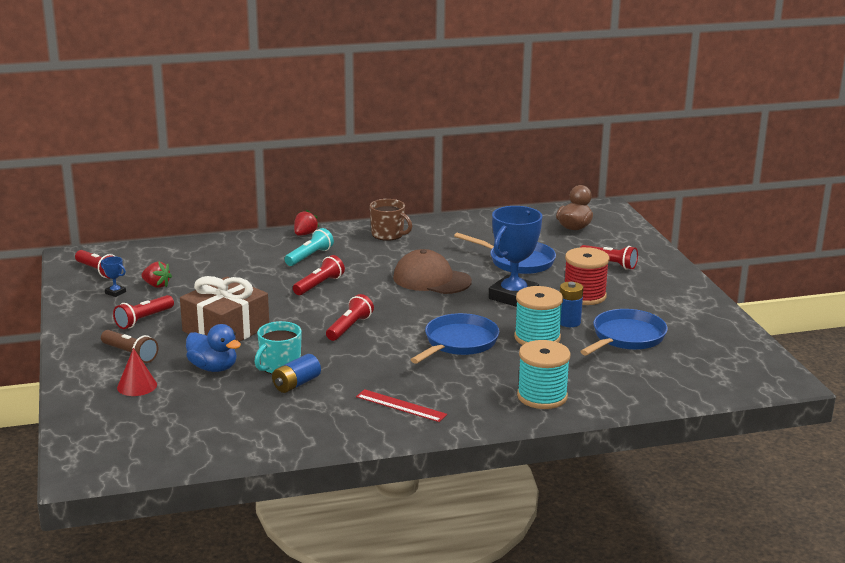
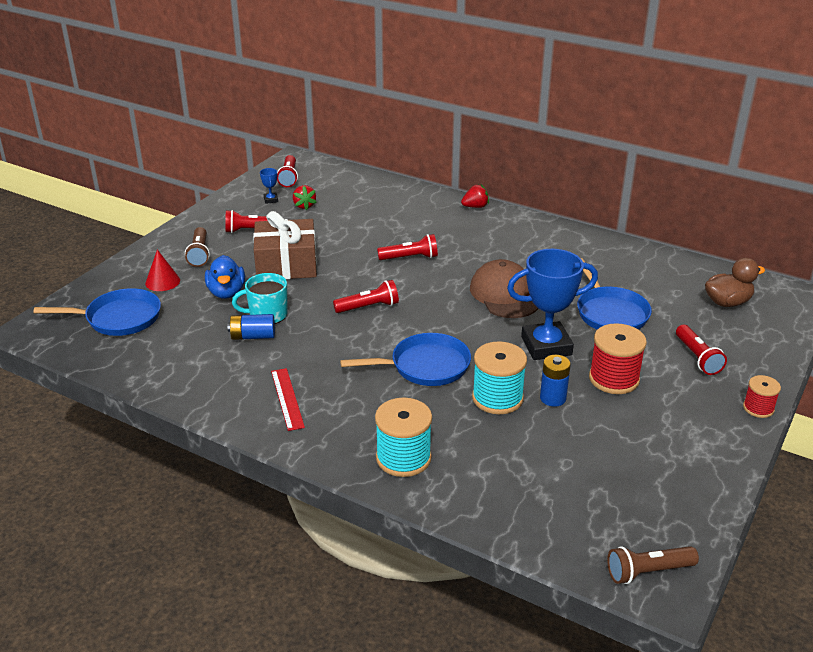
camera: 45 degrees right, 10 degrees up
(309, 257) = (445, 228): turquoise flashlight -> none
(388, 235) = (540, 235): brown mug -> none
(626, 337) = (579, 444): blue pan -> blue pan (118, 318)
(683, 275) = (758, 408): none -> red spool
(763, 376) = (648, 572): none -> brown flashlight

